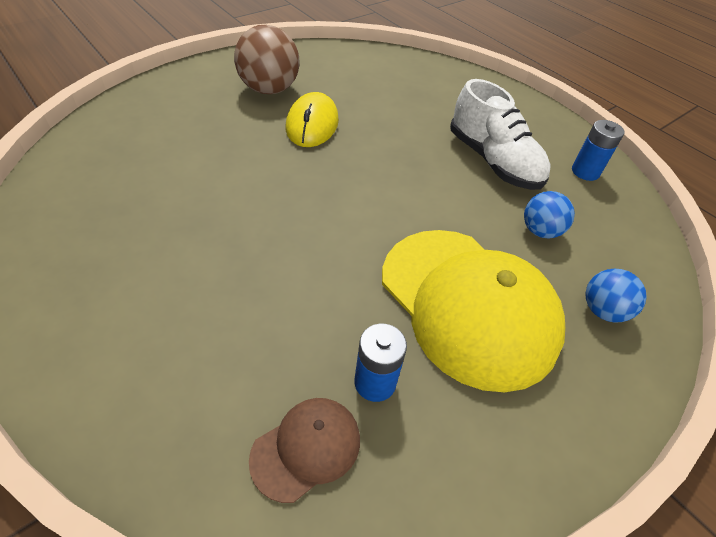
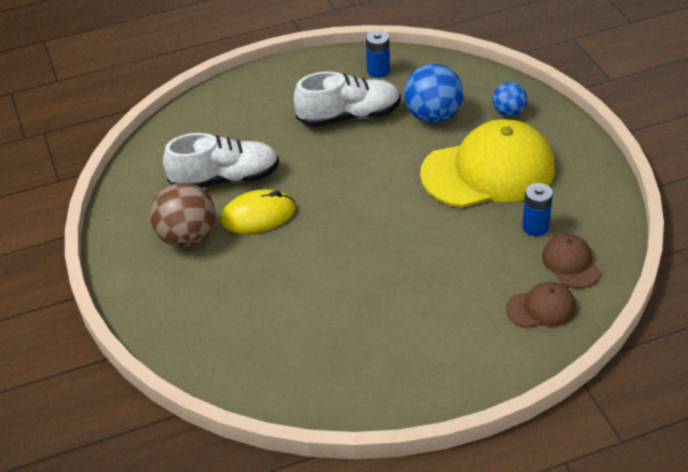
camera: 65 degrees left, 5 degrees down
(199, 418) = (541, 308): none -> brown cap
(312, 124) = (258, 215): yellow mouse -> yellow mouse turned 45 degrees counterclockwise
(355, 97) = (225, 179): none -> white shoe
(540, 231) = (433, 116): blue ball -> blue ball, size x1.71

